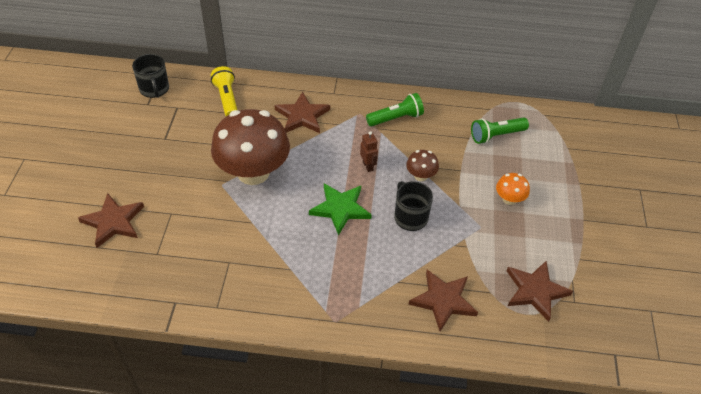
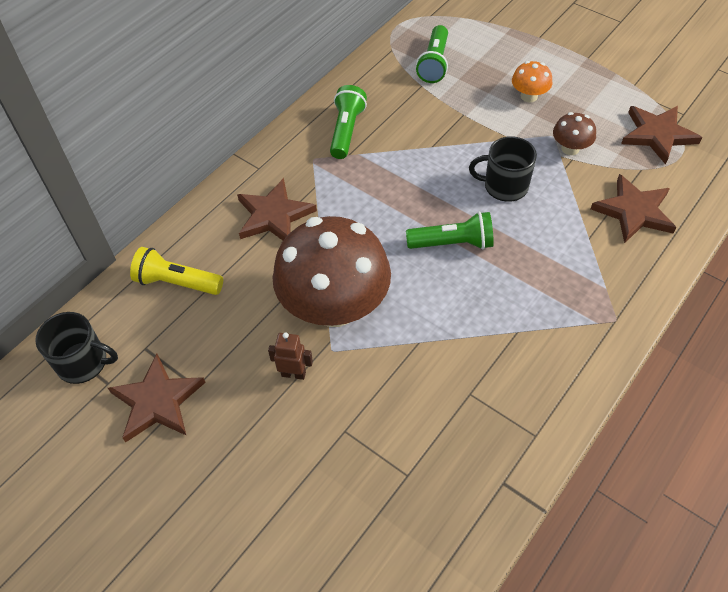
camera: 55 degrees left, 5 degrees up
(113, 222) = (314, 512): brown star -> brown star (157, 401)
(340, 208) = (452, 243): green star -> green flashlight
(368, 166) = (403, 189): brown robot -> brown robot (293, 374)
(420, 176) = (450, 150): brown mushroom -> brown mushroom (570, 148)

